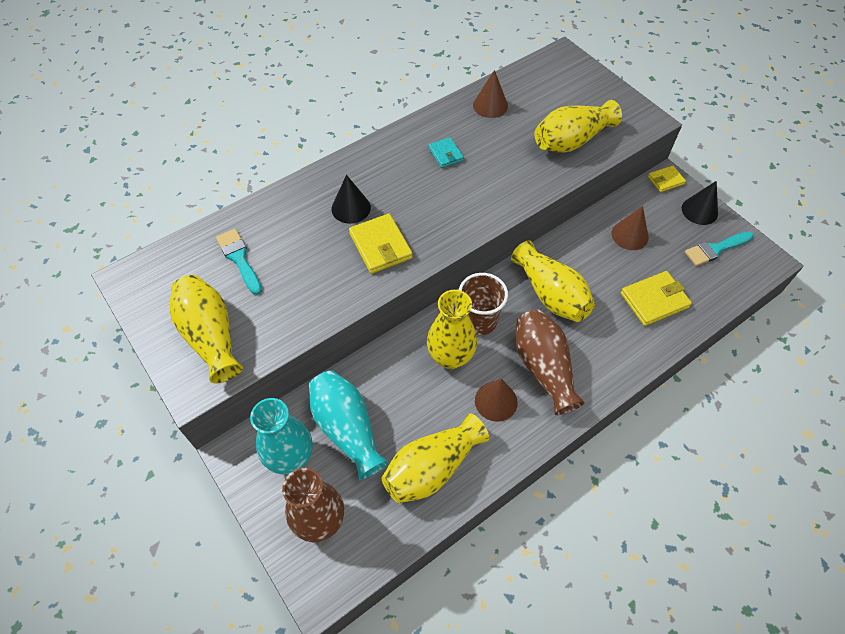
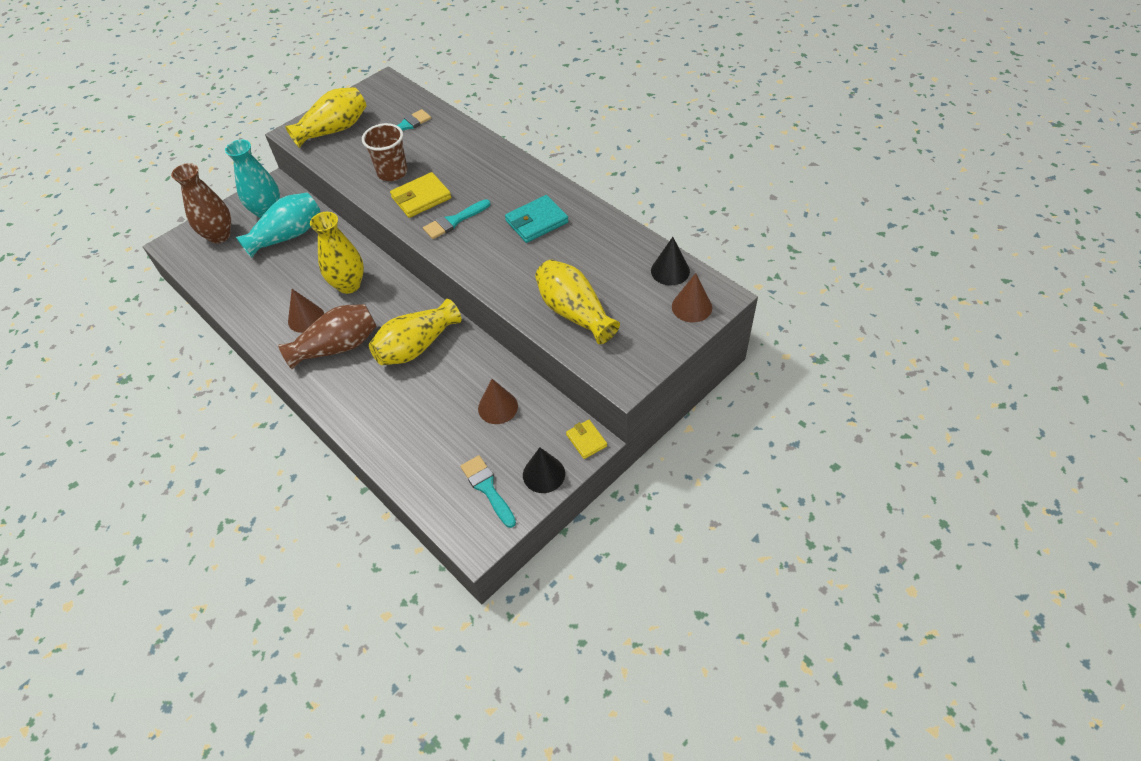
camera: 85 degrees right, 5 degrees down
(351, 208) = (461, 174): black cone -> black cone (670, 271)
(427, 219) = (454, 221): none -> turquoise brush
(432, 468) = (251, 287): yellow vase -> none
(445, 154) = (536, 222): turquoise wallet -> turquoise wallet, size x1.66
(479, 321) = (385, 299): brown cup -> brown cup (392, 172)
(490, 105) = (614, 244): brown cone -> brown cone (691, 307)
(654, 300) = (414, 429): yellow wallet -> none

